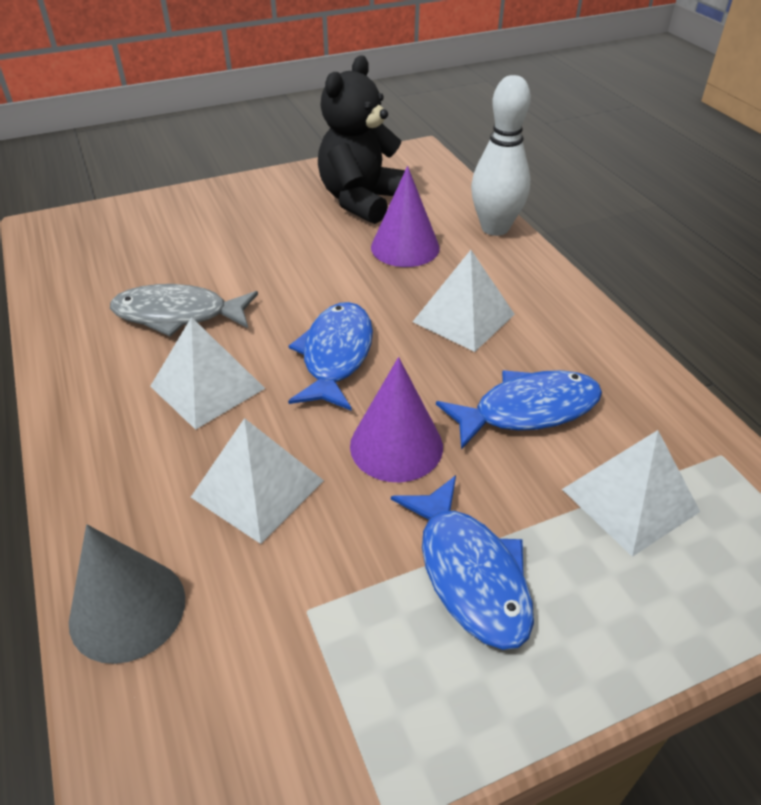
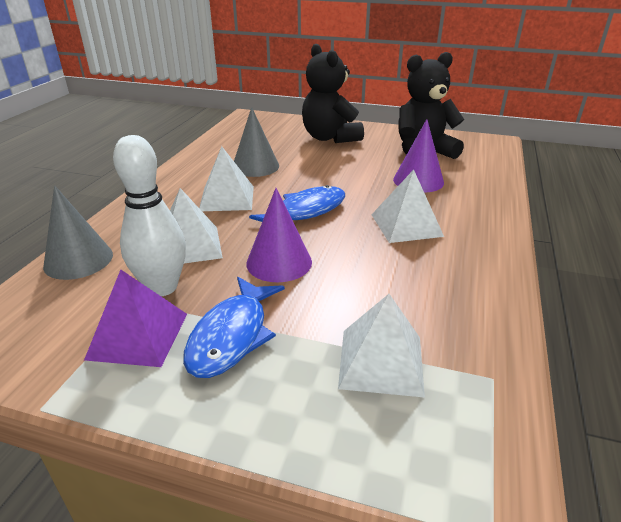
camera: 40 degrees right, 10 degrees down
(178, 315) = (255, 166): grey fish -> grey cone
(220, 221) = (330, 138): none -> black teddy bear
(370, 651) = (138, 336): none -> purple pyramid
(495, 228) = (495, 192): white bowling pin -> white bowling pin (162, 287)
(528, 410) = (381, 284): blue fish -> none

